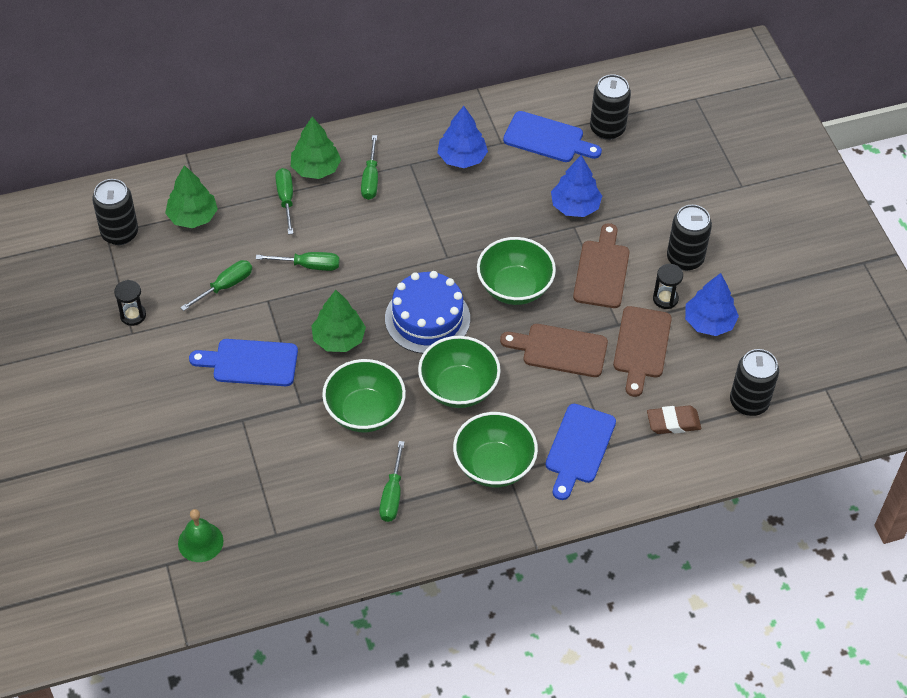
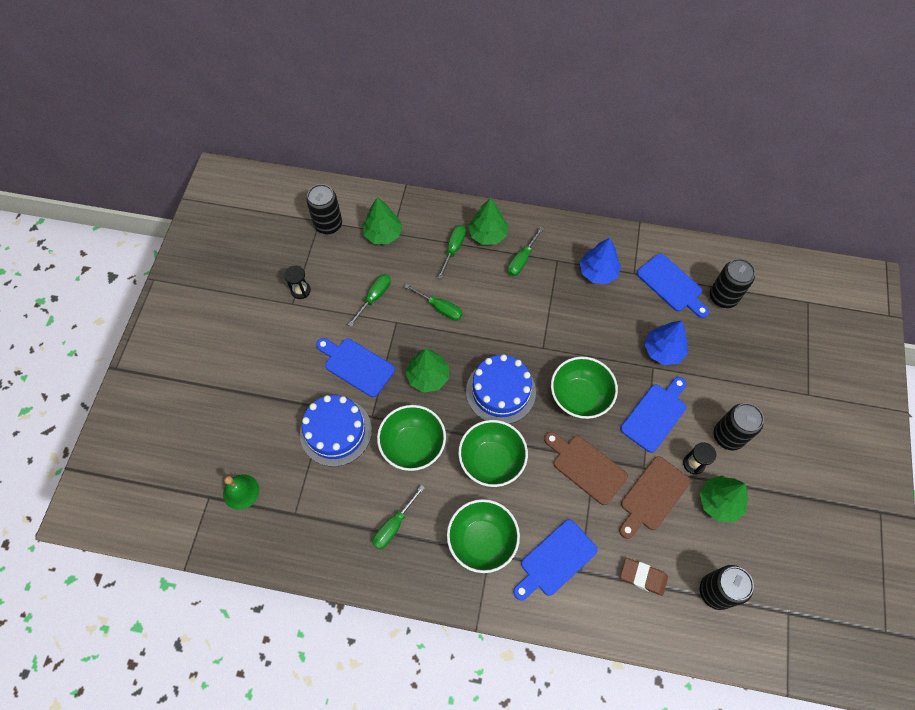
camera: 30 degrees right, 10 degrees up
(226, 286) = (374, 297): green screwdriver -> green screwdriver turned 45 degrees counterclockwise
(269, 437) = (336, 431): none -> blue cake
(602, 270) = (655, 415): brown cutting board -> blue cutting board
(709, 322) = (719, 502): blue tree -> green tree

